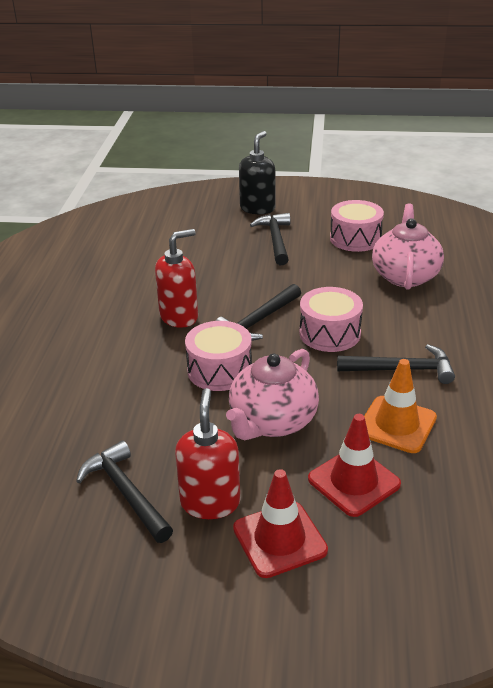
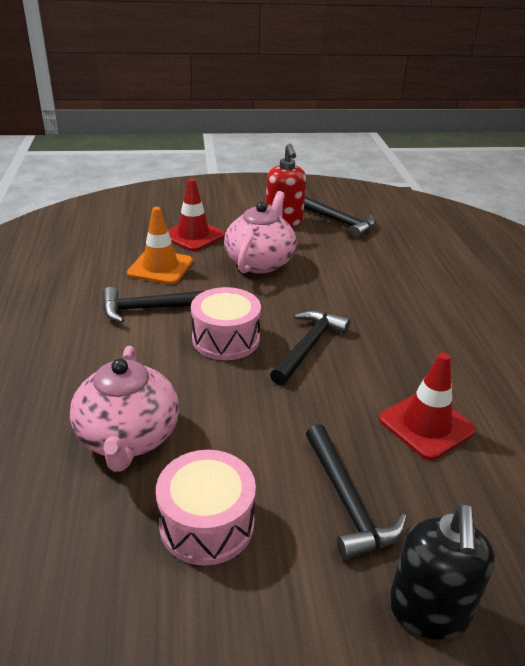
camera: 165 degrees right, 0 degrees up
(179, 317) = (398, 343): red soap dispenser -> none
(219, 370) = (322, 294): pink drum -> none
(279, 539) = (236, 211): red traffic cone -> red traffic cone (426, 425)

